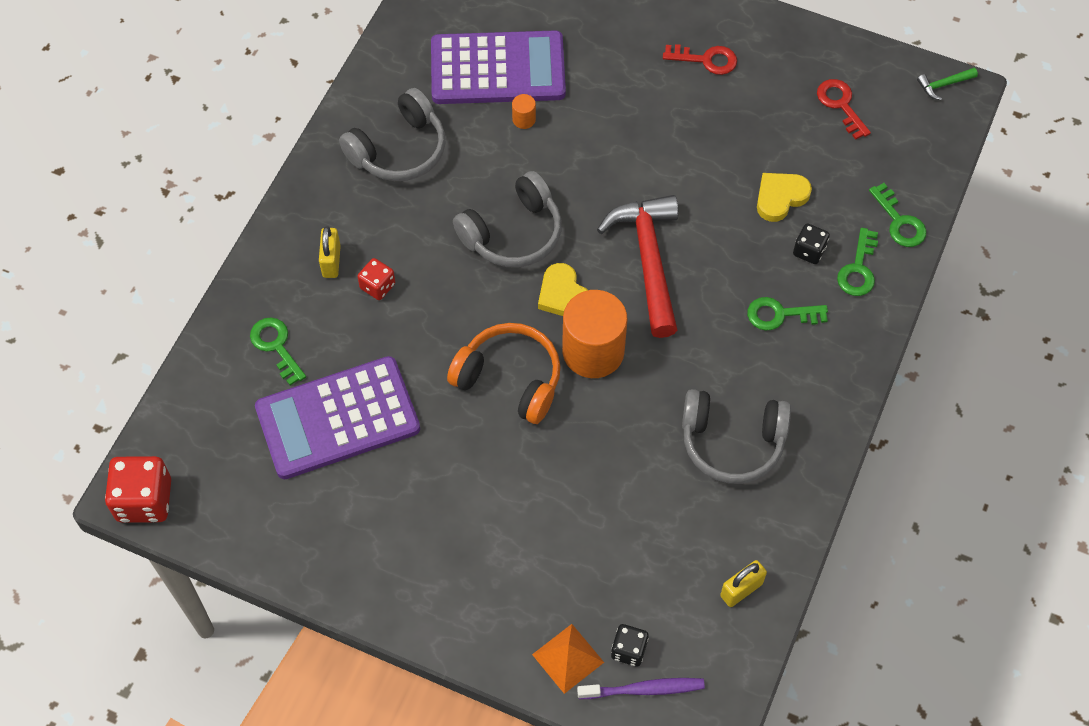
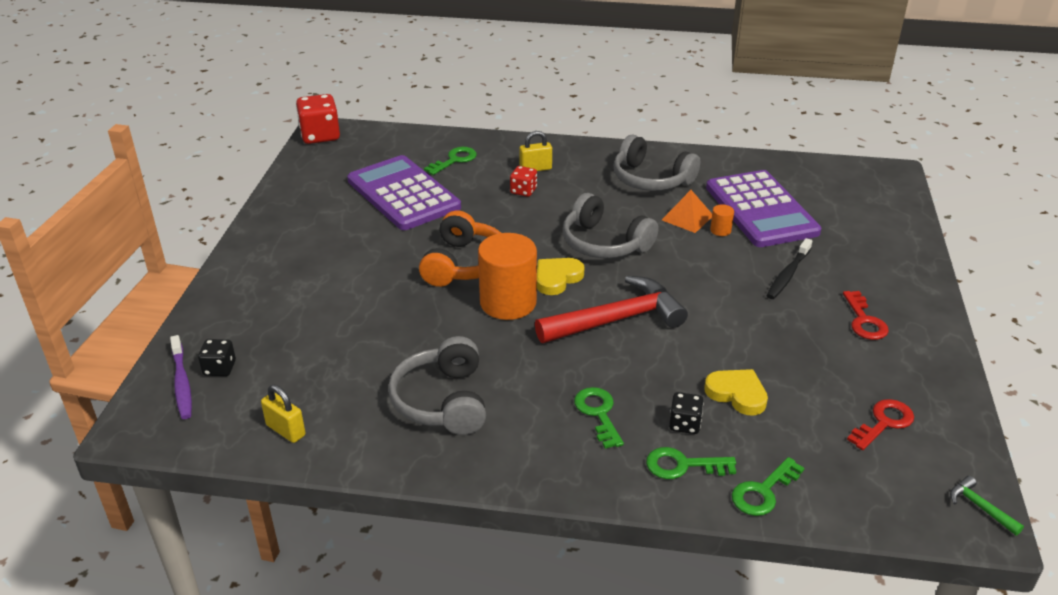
camera: 75 degrees right, 25 degrees down
(568, 658) = (210, 335): orange pyramid -> orange pyramid (687, 218)
(618, 90) = (788, 274): none -> black toothbrush

